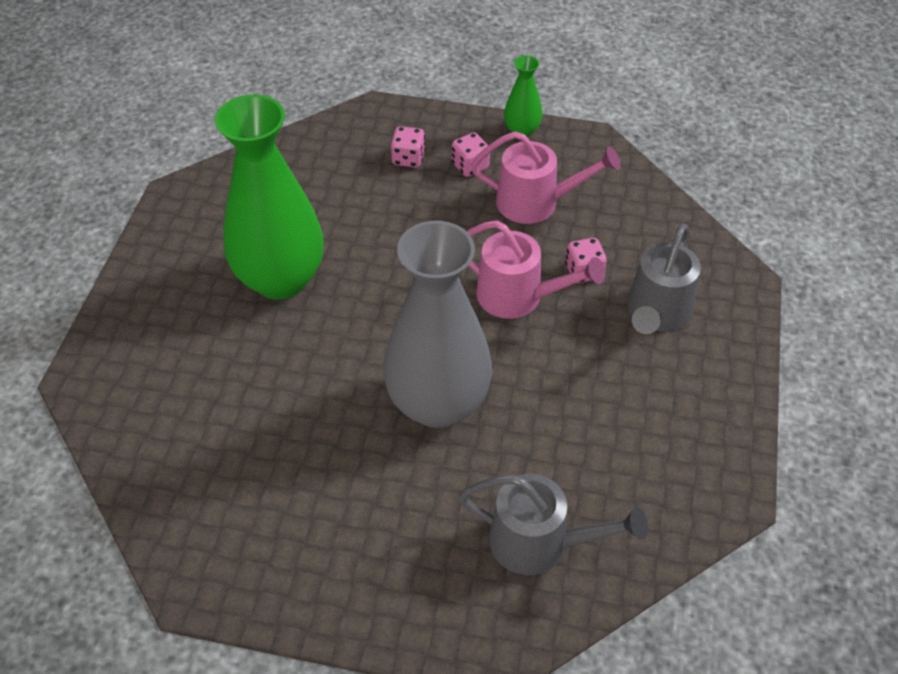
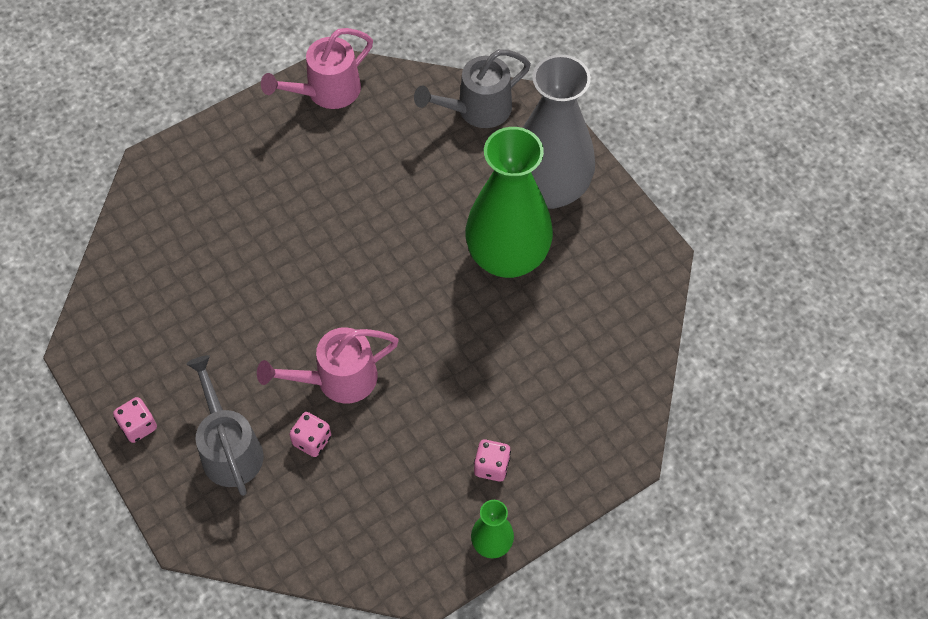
camera: 135 degrees right, 10 degrees up
(408, 158) = (545, 431): pink dice -> pink dice (138, 426)
(438, 403) = (313, 261): grey vase -> grey vase (549, 189)
(537, 203) = (405, 476): pink watering can -> pink watering can (326, 92)
(541, 543) = (173, 232): grey watering can -> grey watering can (476, 110)

